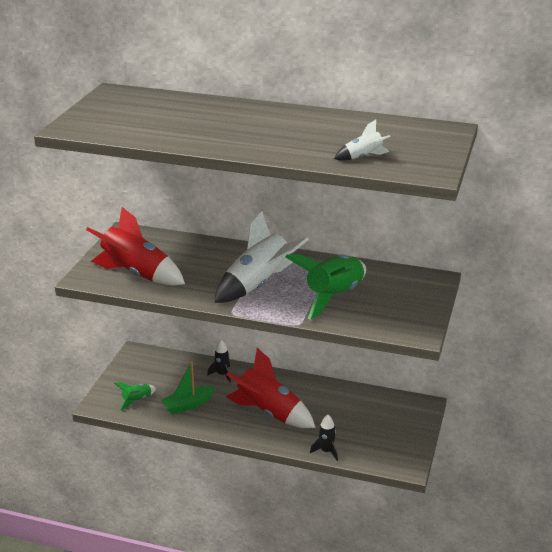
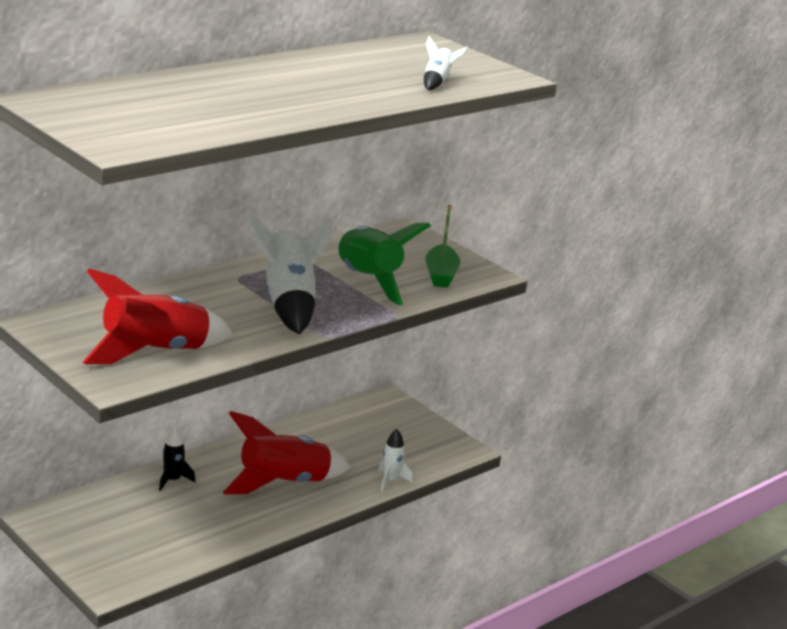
camera: 60 degrees left, 5 degrees down
(136, 400) = (139, 557): green rocket -> none
(188, 405) = (199, 526): green boat -> green boat (441, 275)
(326, 451) = (390, 481): black rocket -> white rocket

